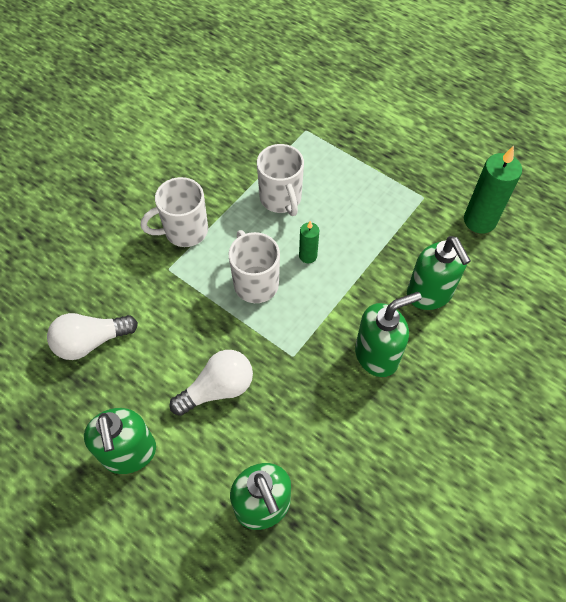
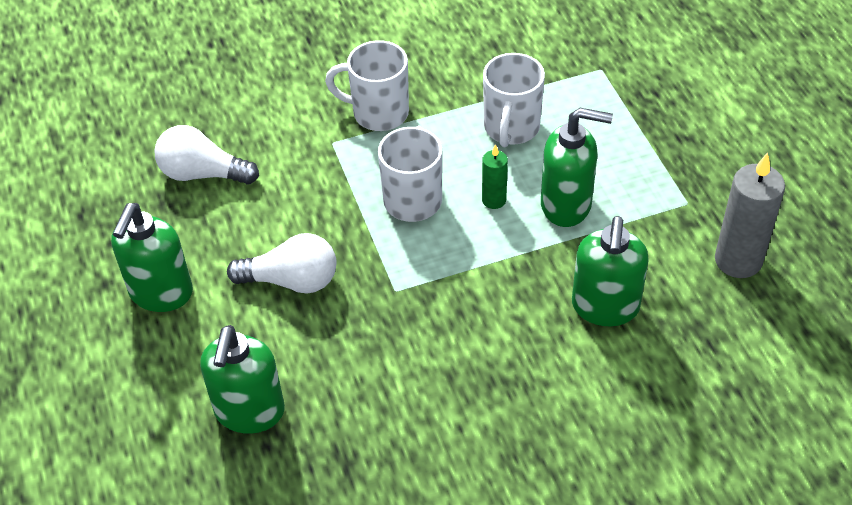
camera: 35 degrees right, 10 degrees down
(377, 355) = (489, 337): green soap dispenser -> green soap dispenser (566, 205)
(479, 220) = (738, 260): green candle -> grey candle

